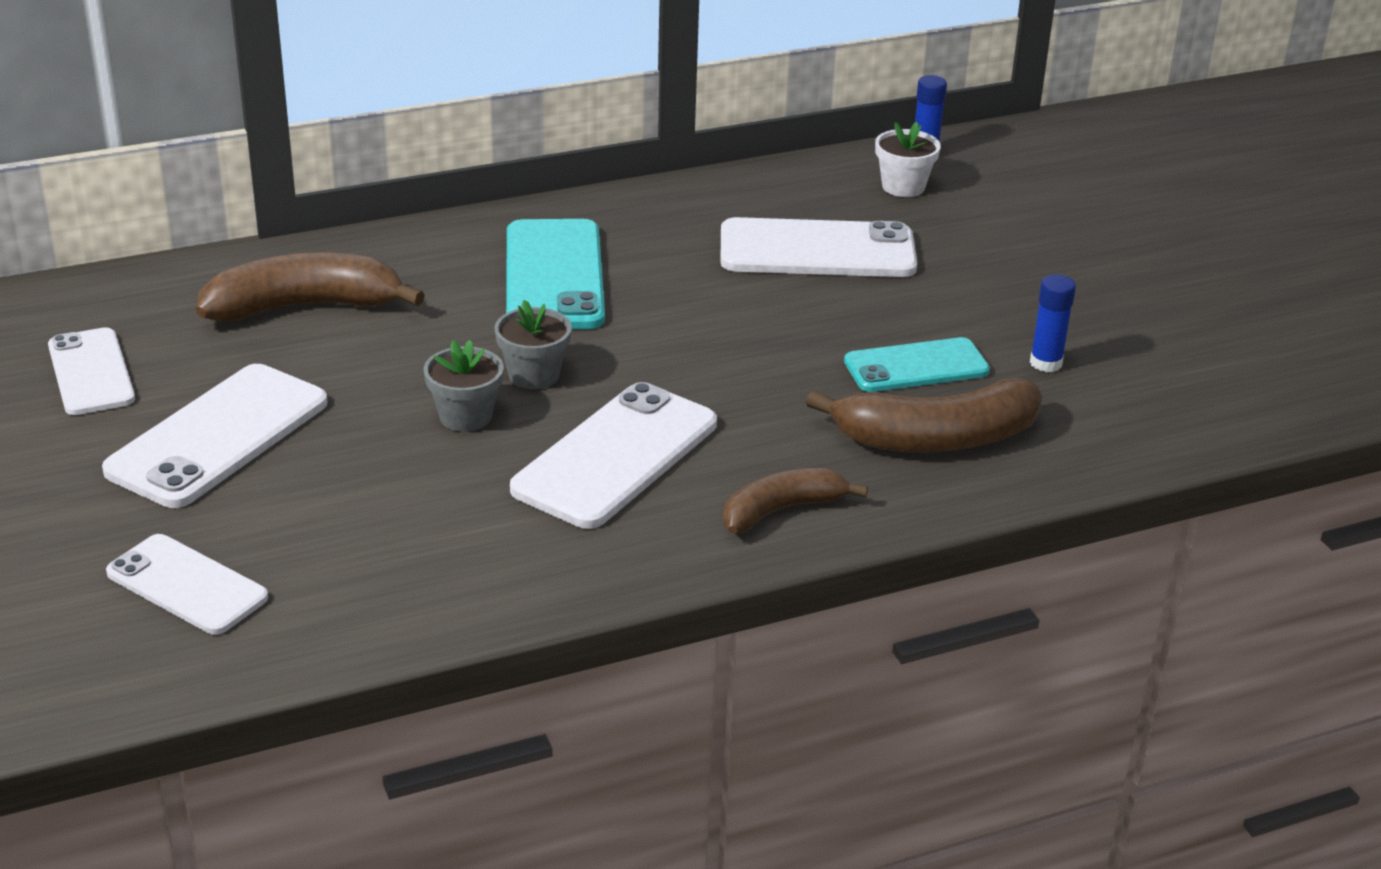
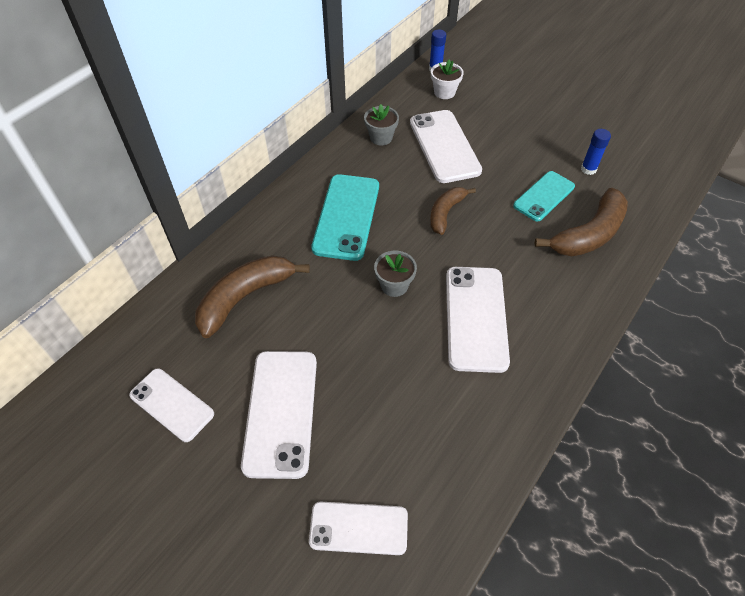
camera: 30 degrees left, 20 degrees up
(465, 416) = (388, 330): grey flower pot -> grey flower pot (381, 137)
(554, 276) = (346, 217): turquoise phone -> turquoise phone turned 45 degrees clockwise
(781, 510) = (570, 312): brown banana -> brown banana (445, 213)
(817, 250) = (444, 146): white phone -> white phone turned 75 degrees counterclockwise

